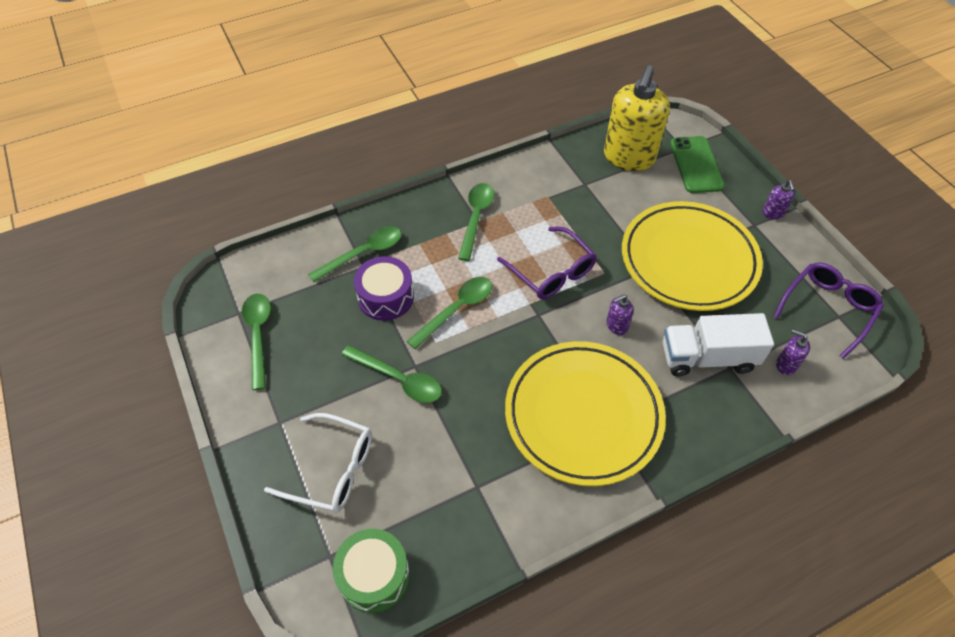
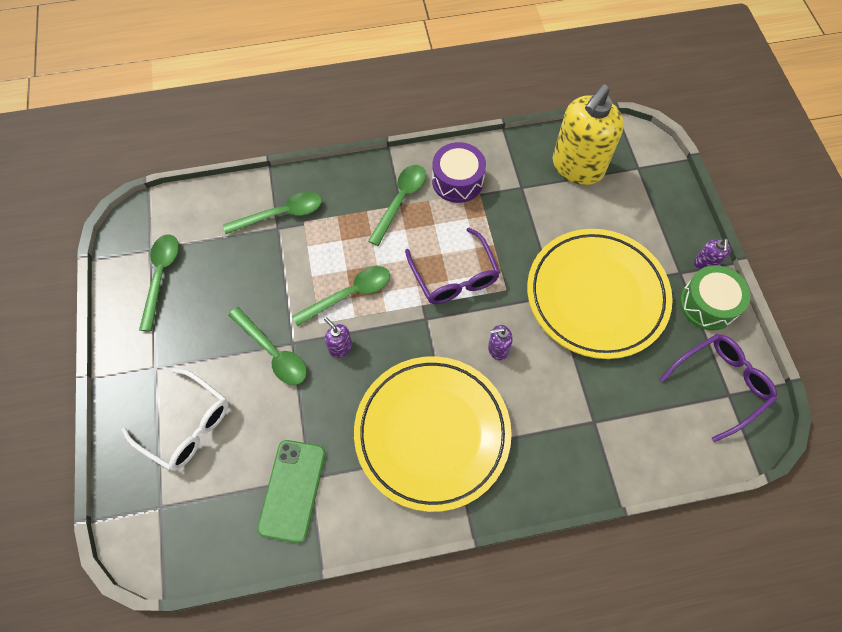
camera: 15 degrees right, 10 degrees up
(374, 575) = (192, 536): green drum -> green drum (707, 304)
(386, 297) = (287, 265): purple drum -> purple drum (457, 181)
(696, 165) = (645, 191): green phone -> green phone (292, 490)
(707, 357) = (576, 405): white truck -> none
(786, 365) = (652, 433): purple soap dispenser -> purple soap dispenser (340, 347)

